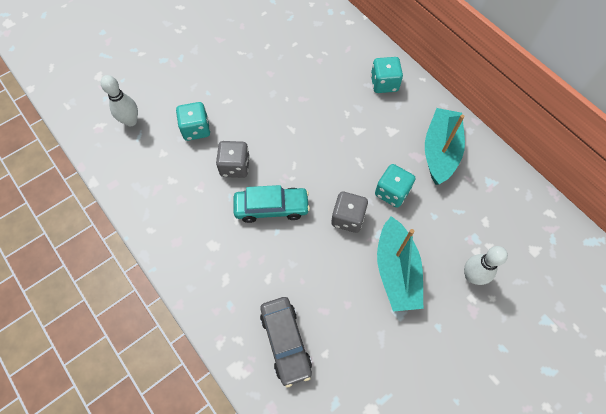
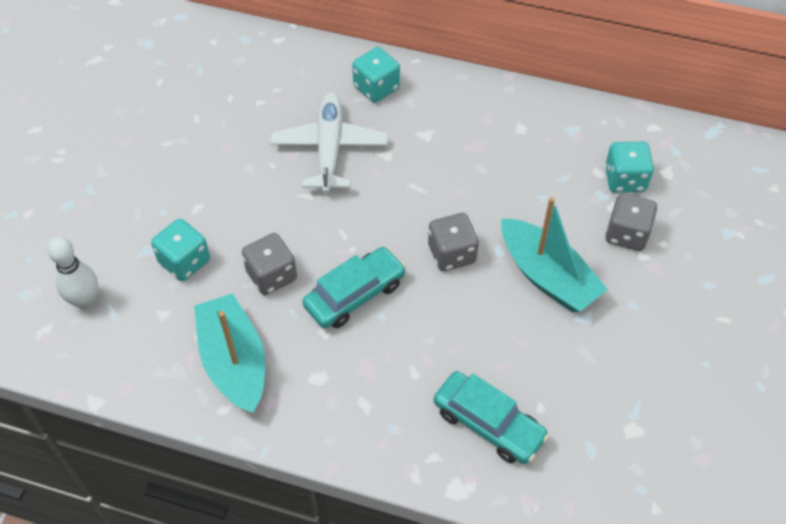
camera: 35 degrees left, 10 degrees down
(285, 342) = (488, 424): grey car -> turquoise car
(326, 107) = (329, 149): none -> white plane
(392, 192) = (478, 199): turquoise dice -> turquoise dice (624, 180)
(440, 151) = (496, 127): turquoise boat -> turquoise boat (234, 362)
(472, 276) = (626, 234): white bowling pin -> grey dice

